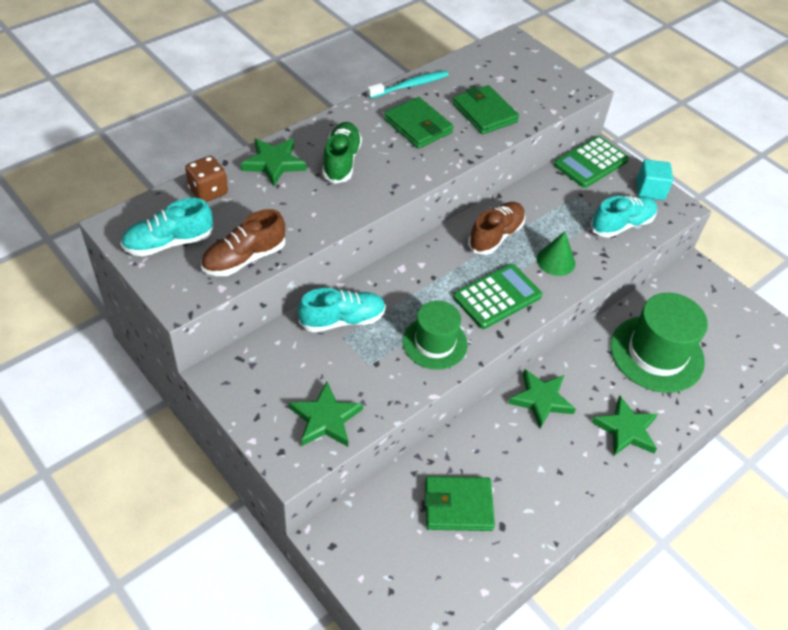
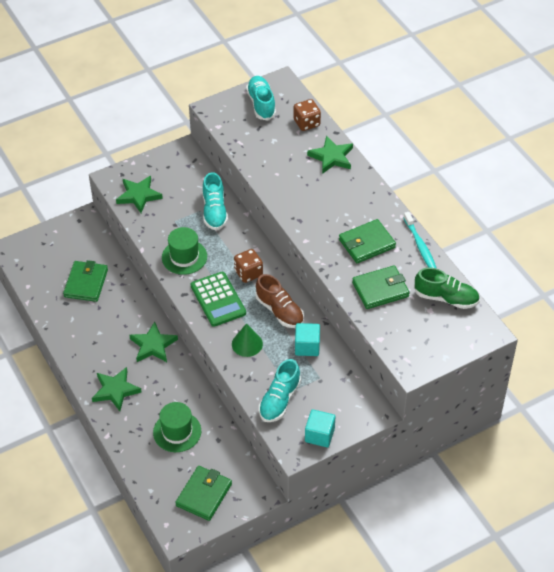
camera: 105 degrees right, 0 degrees up
(244, 258) = (241, 137): brown shoe -> none
(341, 161) = (329, 193): green shoe -> green shoe (446, 298)
(444, 271) = (248, 273): none -> brown dice
(539, 208) = (307, 346): none -> turquoise cube
(590, 163) = (360, 399): green calculator -> none
(621, 225) = (279, 400): turquoise shoe -> turquoise shoe turned 45 degrees clockwise
(656, 354) = (177, 432): green hat -> green hat, size x0.63
(724, 317) = (204, 495): none -> green wallet

